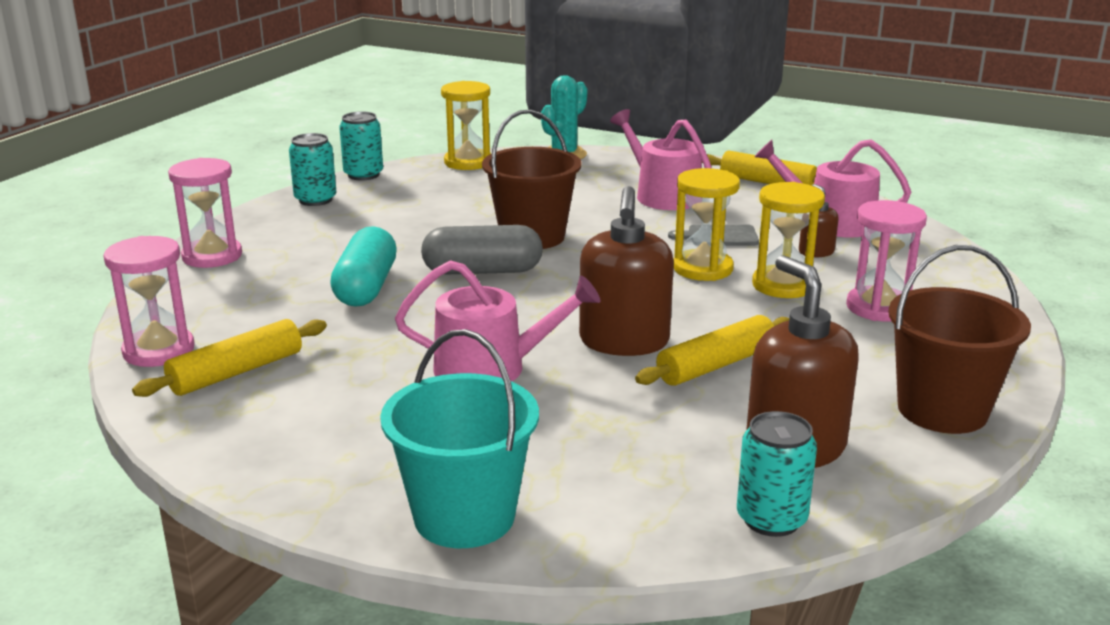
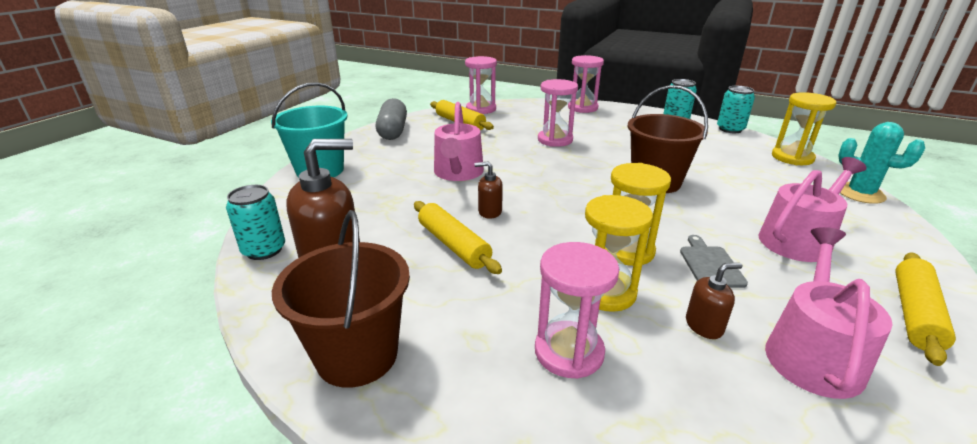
camera: 90 degrees right, 5 degrees up
(366, 287) = (555, 140): turquoise capsule -> pink hourglass
(482, 271) = (588, 167): grey capsule -> grey capsule (393, 131)
(624, 342) = (489, 212): brown soap dispenser -> brown soap dispenser, size x0.48

